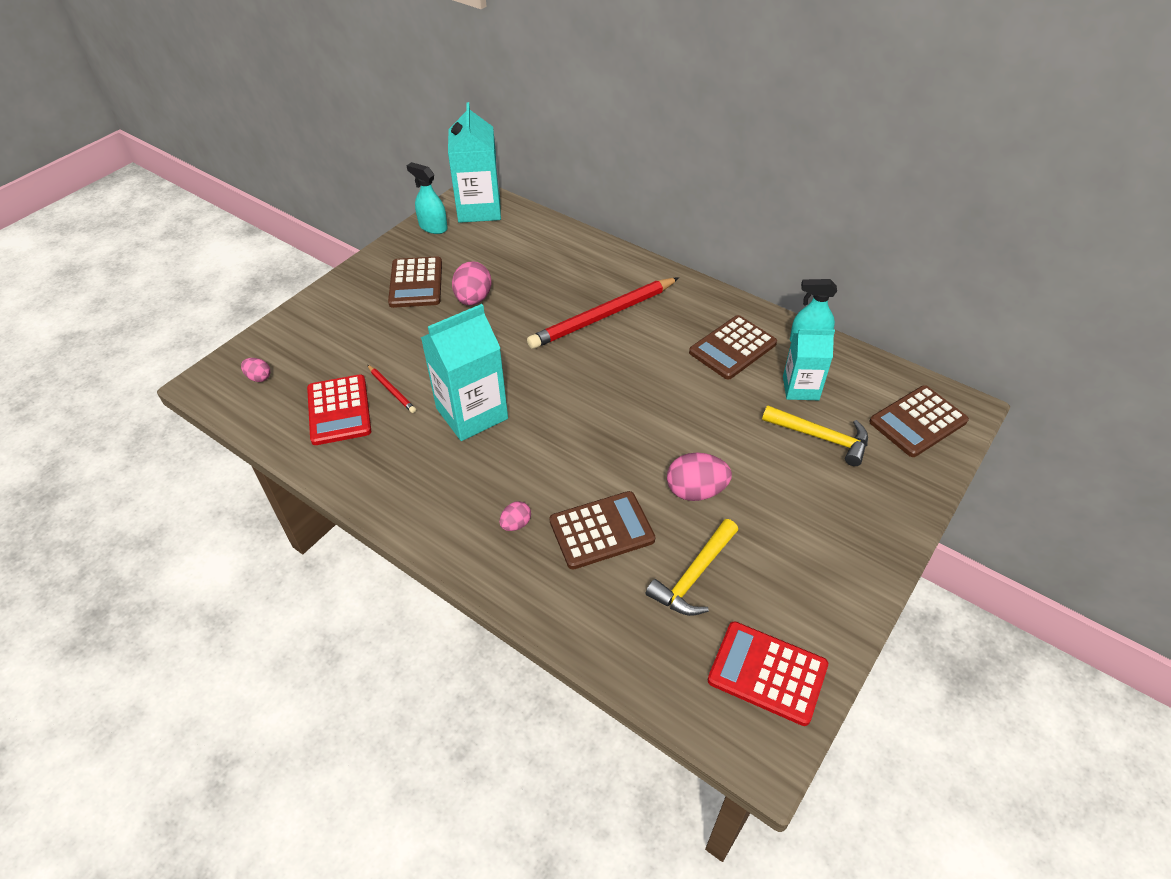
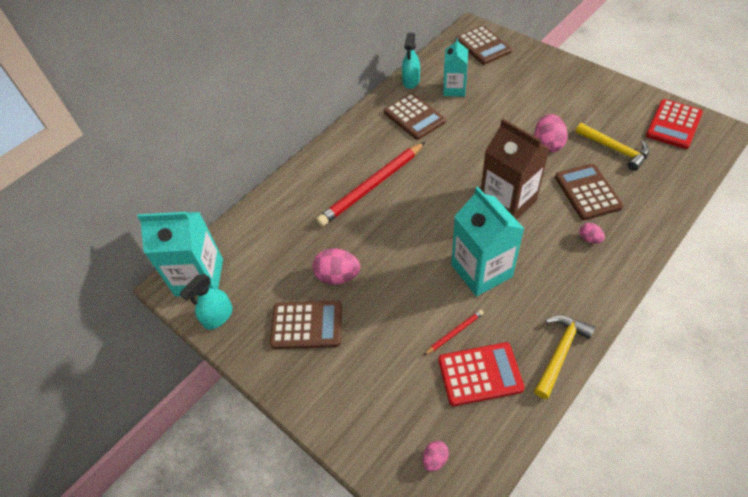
camera: 80 degrees left, 5 degrees up
(581, 441) = (507, 202): none -> brown carton
(603, 316) = (372, 186): red pencil -> red pencil turned 75 degrees clockwise
(821, 437) = (498, 85): yellow hammer -> yellow hammer (560, 352)

